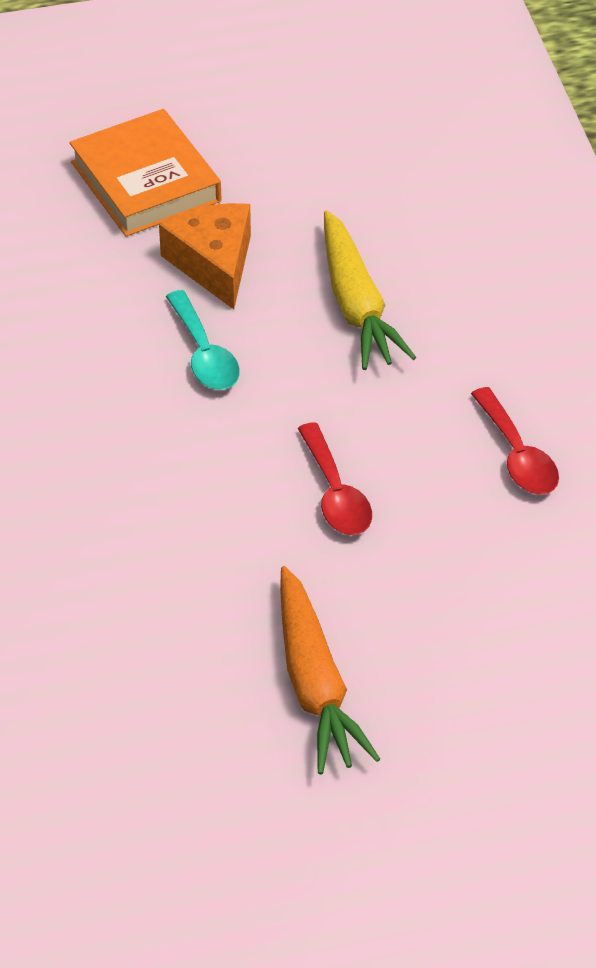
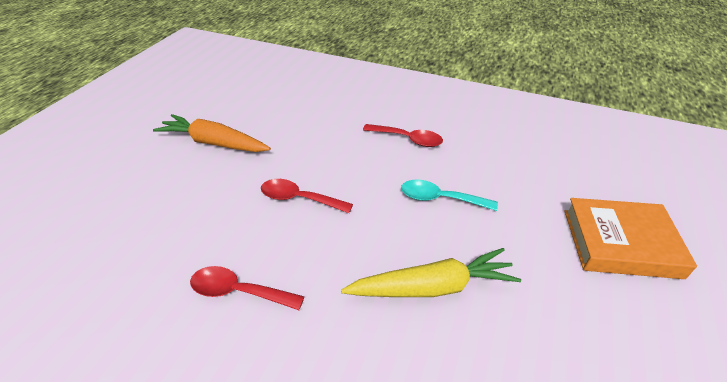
camera: 125 degrees right, 5 degrees down
(91, 445) = (408, 139): none -> red spoon
(213, 263) = (518, 237): orange cheese -> none
(356, 305) = (432, 287): yellow carrot -> yellow carrot turned 150 degrees clockwise

